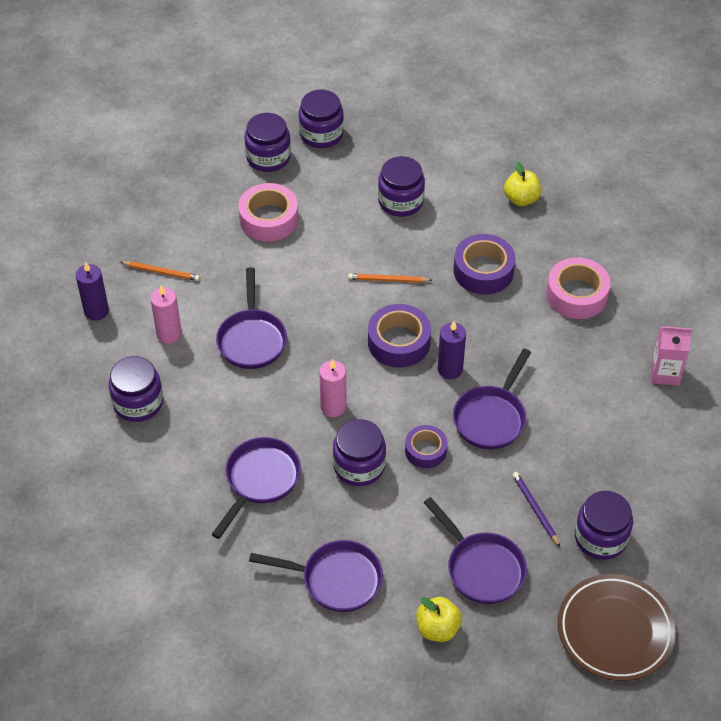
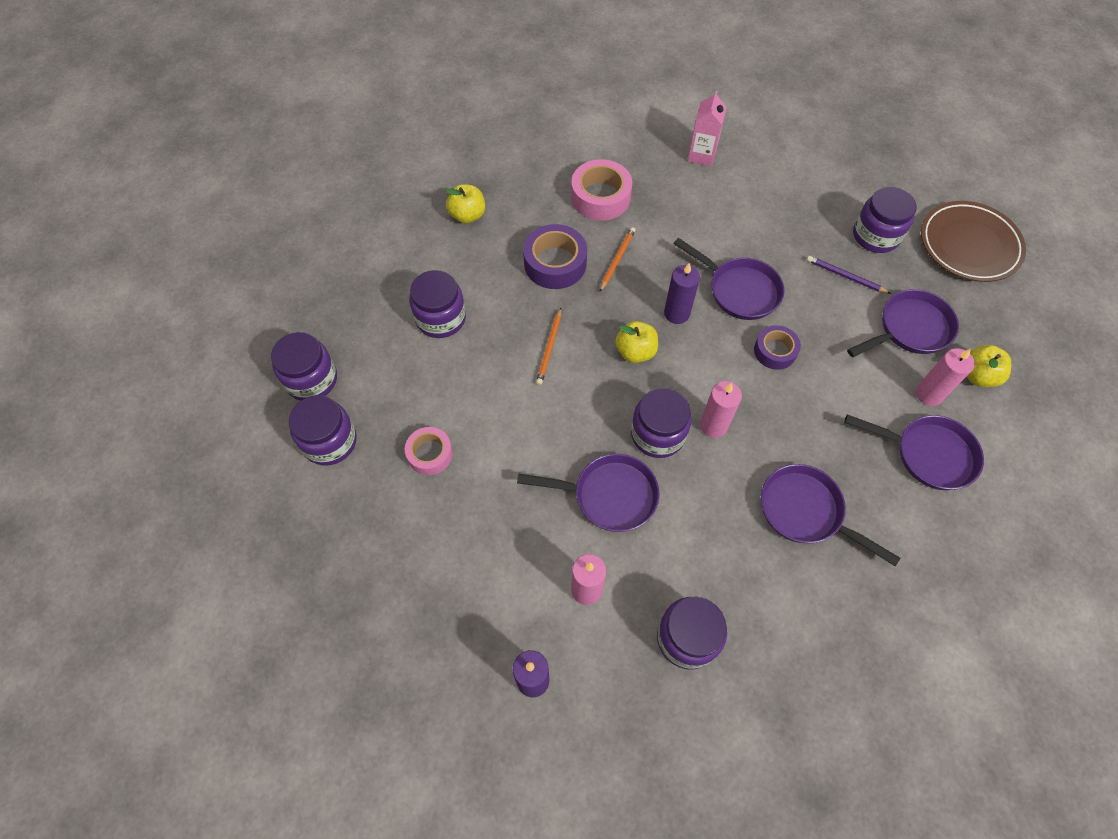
camera: 80 degrees left, 10 degrees up
(161, 272) = (485, 589): orange pencil -> orange pencil (617, 260)
(269, 219) = (430, 454): pink tape -> pink tape, size x0.63
(336, 579) = (928, 454): purple pan -> purple pan turned 90 degrees clockwise
(359, 466) = (791, 413): purple jar -> purple jar (657, 434)
(399, 342) = (635, 352): purple tape -> yellow apple
(405, 582) = (929, 394): none -> pink candle
(535, 509) = (845, 276): purple pencil -> purple pencil turned 45 degrees clockwise

